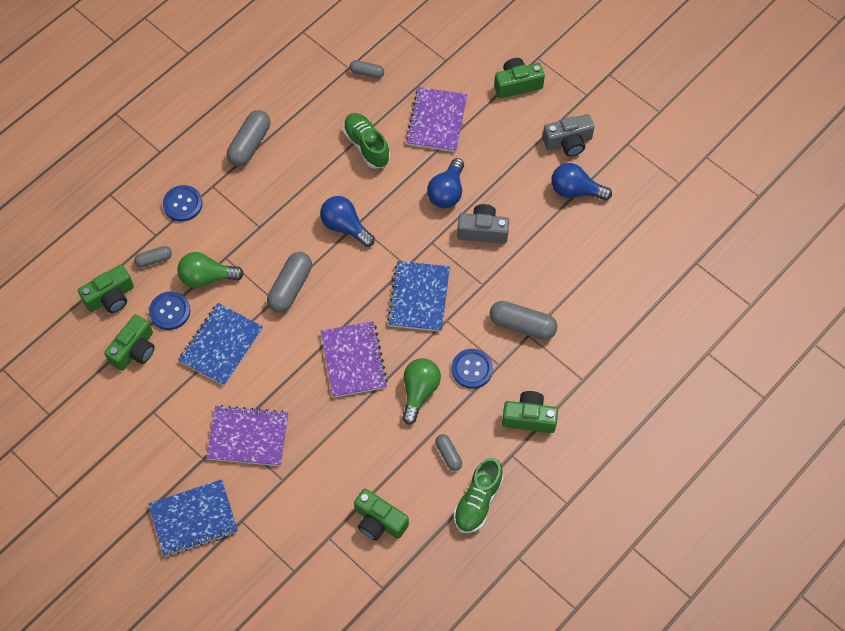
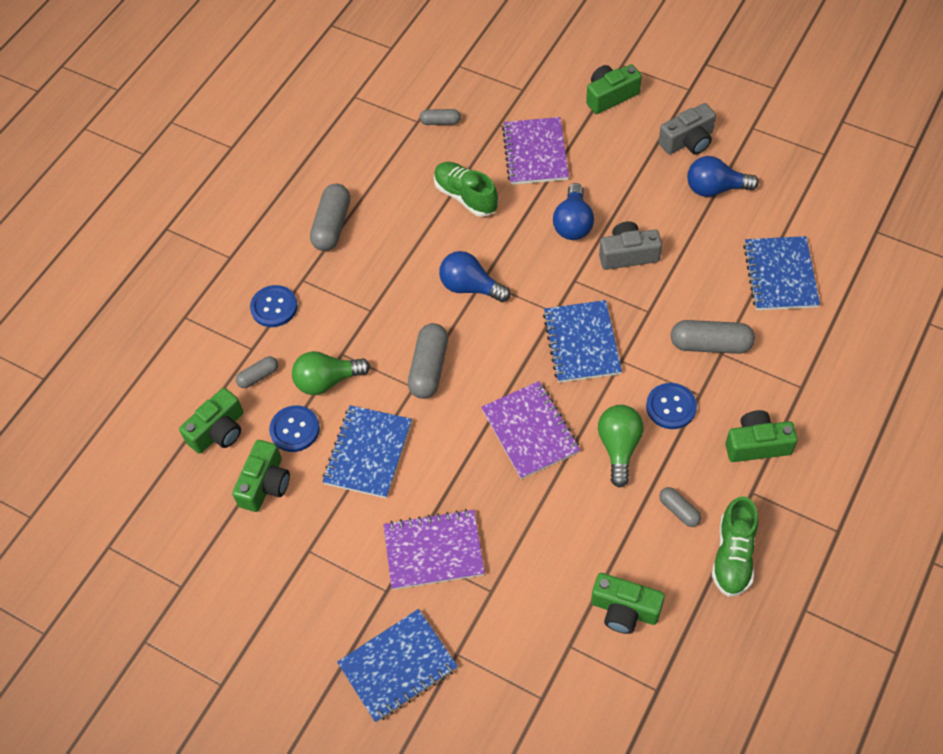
camera: 10 degrees left, 5 degrees down
(601, 280) = (780, 275): none -> blue notebook

